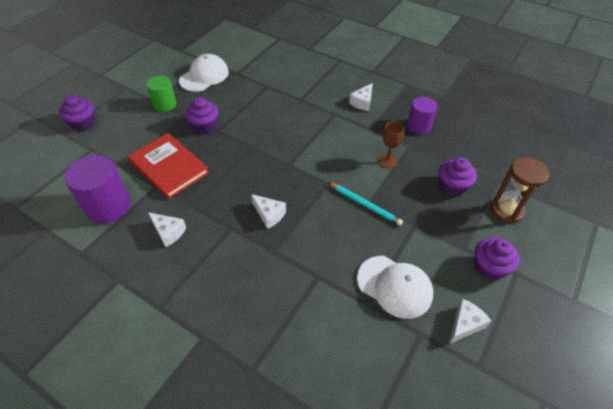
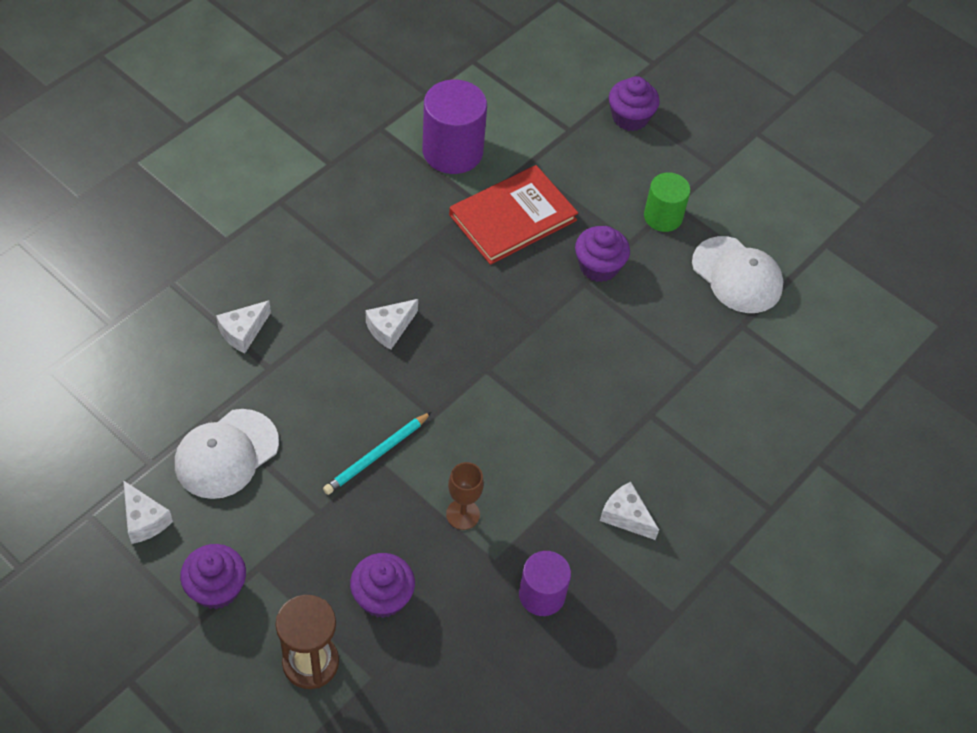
camera: 95 degrees right, 5 degrees up
(168, 232) = (390, 213): white cheese -> white cheese (243, 332)

